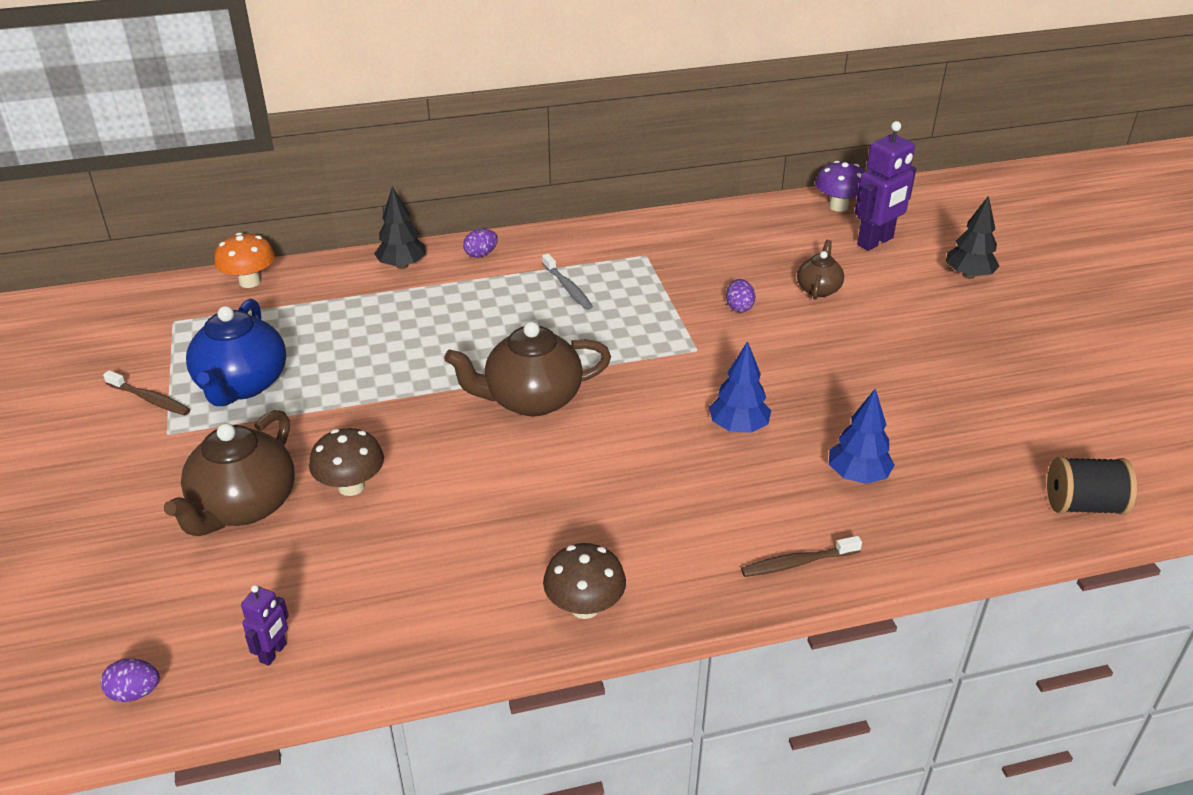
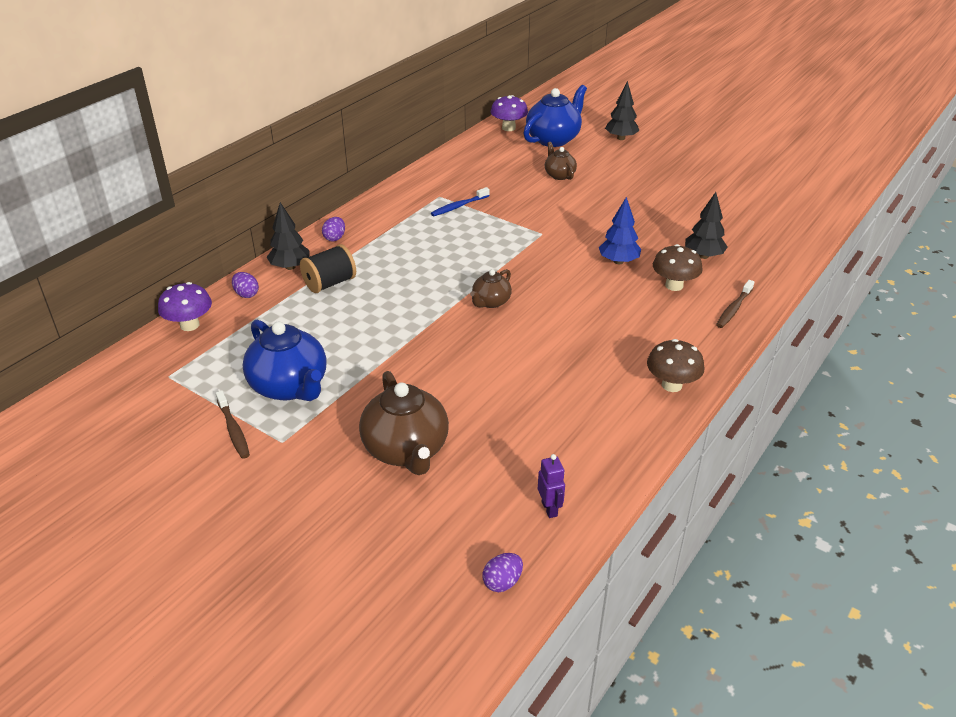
camera: 40 degrees left, 0 degrees up
(150, 399) = (233, 430): brown toothbrush -> brown toothbrush turned 75 degrees clockwise
(250, 282) = (190, 325): orange mushroom -> purple mushroom
(351, 486) = (456, 401): brown mushroom -> brown mushroom (674, 285)
(531, 399) = (491, 302): brown teapot -> brown teapot, size x0.54
(567, 287) = (420, 233): grey toothbrush -> none
(650, 276) = (459, 206): none -> blue toothbrush
(739, 307) = (532, 202): purple egg -> purple egg (246, 294)
(857, 476) = (703, 256): blue tree -> black tree
(875, 242) = (553, 139): purple robot -> blue teapot
(1083, 505) = (806, 221): black spool -> black spool (329, 283)

